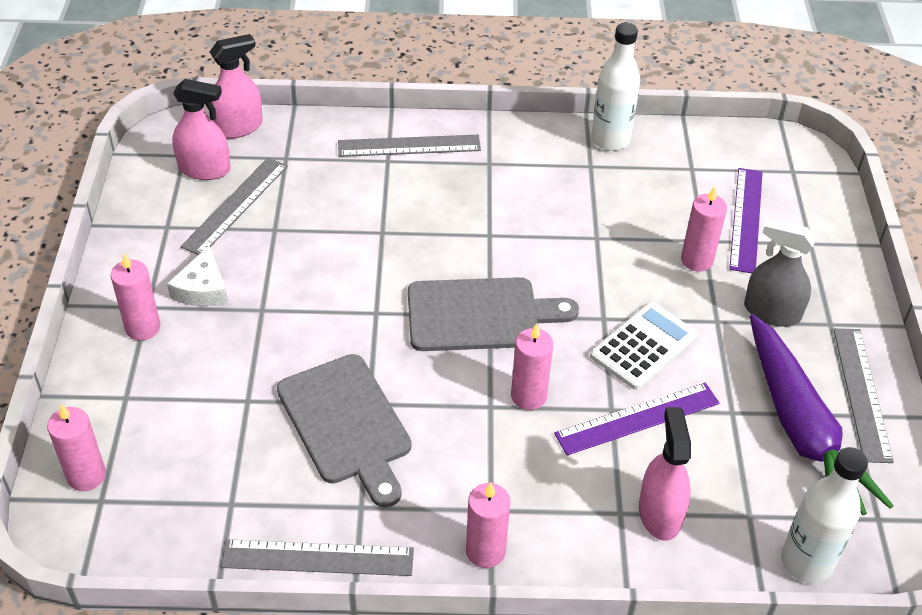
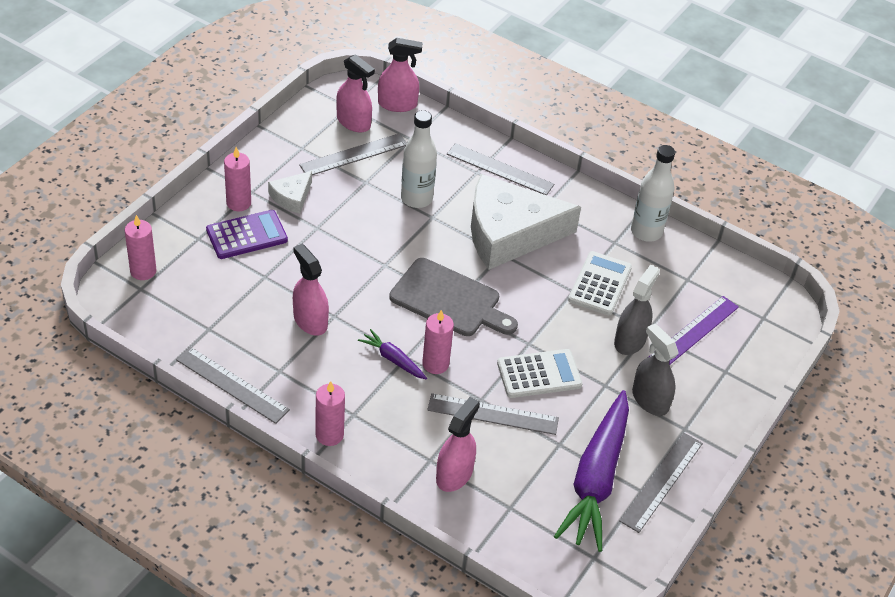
camera: 30 degrees right, 0 degrees up
(184, 361) = (246, 235): none -> purple calculator
(346, 424) = (310, 321): grey cutting board -> pink spray bottle
(478, 209) = (509, 233): none -> white cheese
(478, 417) = (393, 359): none -> purple carrot
(615, 216) = (599, 284): none -> white calculator
(637, 418) = (493, 414): purple ruler -> grey ruler
(697, 260) = (630, 340): pink candle -> grey spray bottle
(806, 562) = (520, 553): white bottle -> white bottle (416, 198)

